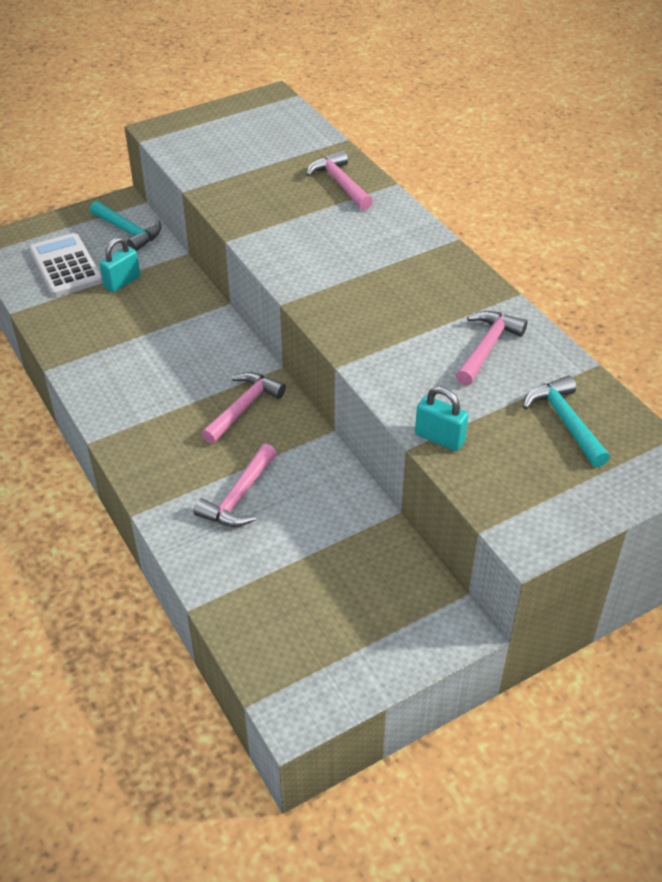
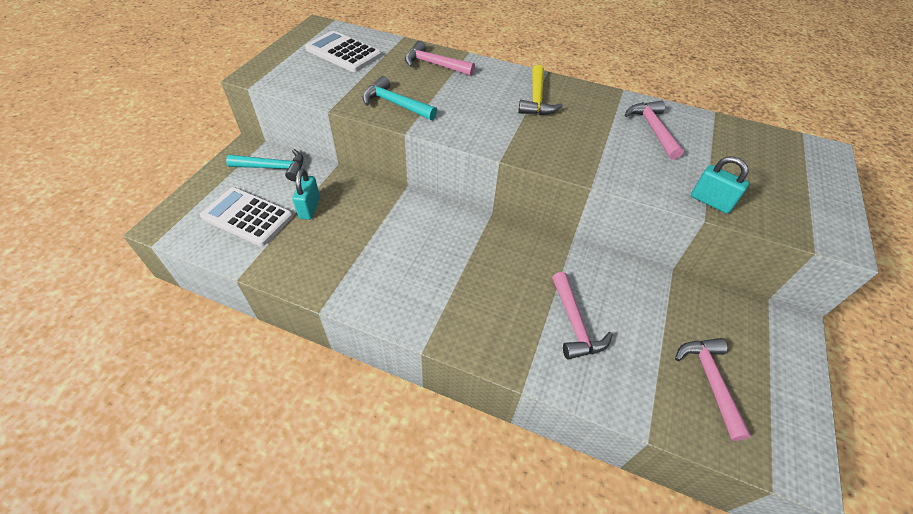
camera: 40 degrees left, 5 degrees up
(244, 407) = (501, 255): pink hammer -> pink hammer (710, 380)
(263, 136) = (343, 53): none -> white calculator
(400, 263) = (536, 99): none -> yellow hammer
(439, 438) = (710, 202): turquoise padlock -> turquoise padlock turned 45 degrees clockwise
(565, 421) = (749, 153): turquoise hammer -> turquoise hammer (395, 104)

